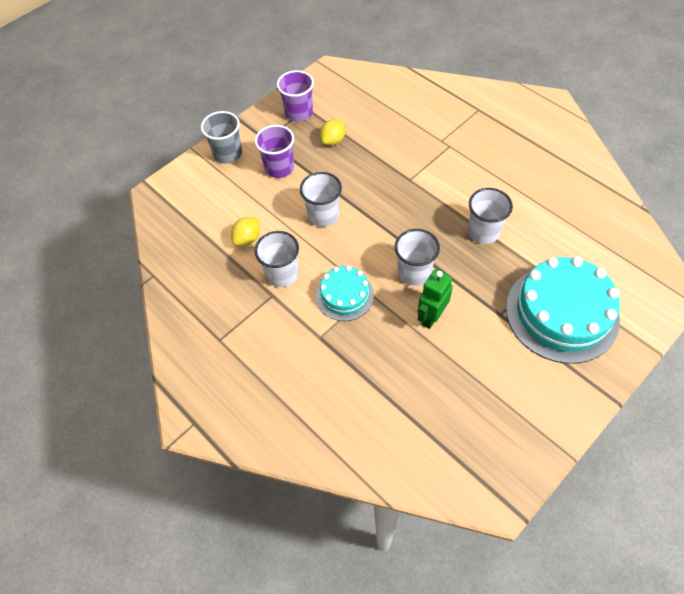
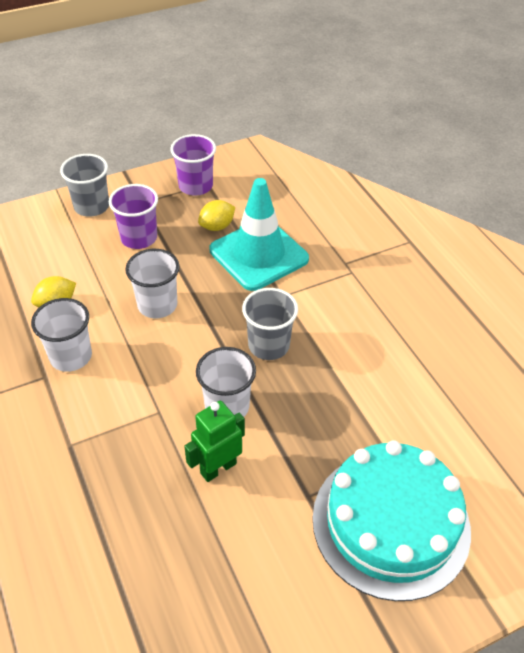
camera: 15 degrees right, 10 degrees down
(344, 295) = (128, 405): turquoise cake -> none
(376, 153) = (258, 254): none -> turquoise traffic cone
(419, 219) = (268, 345): none -> grey cup
(483, 232) = (340, 385): white cup -> none

